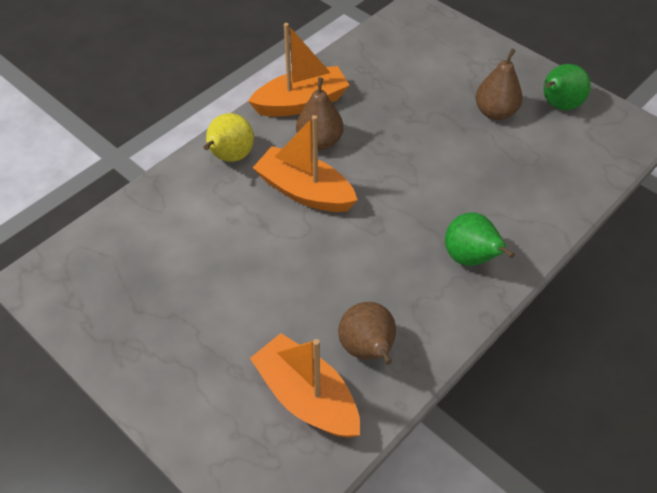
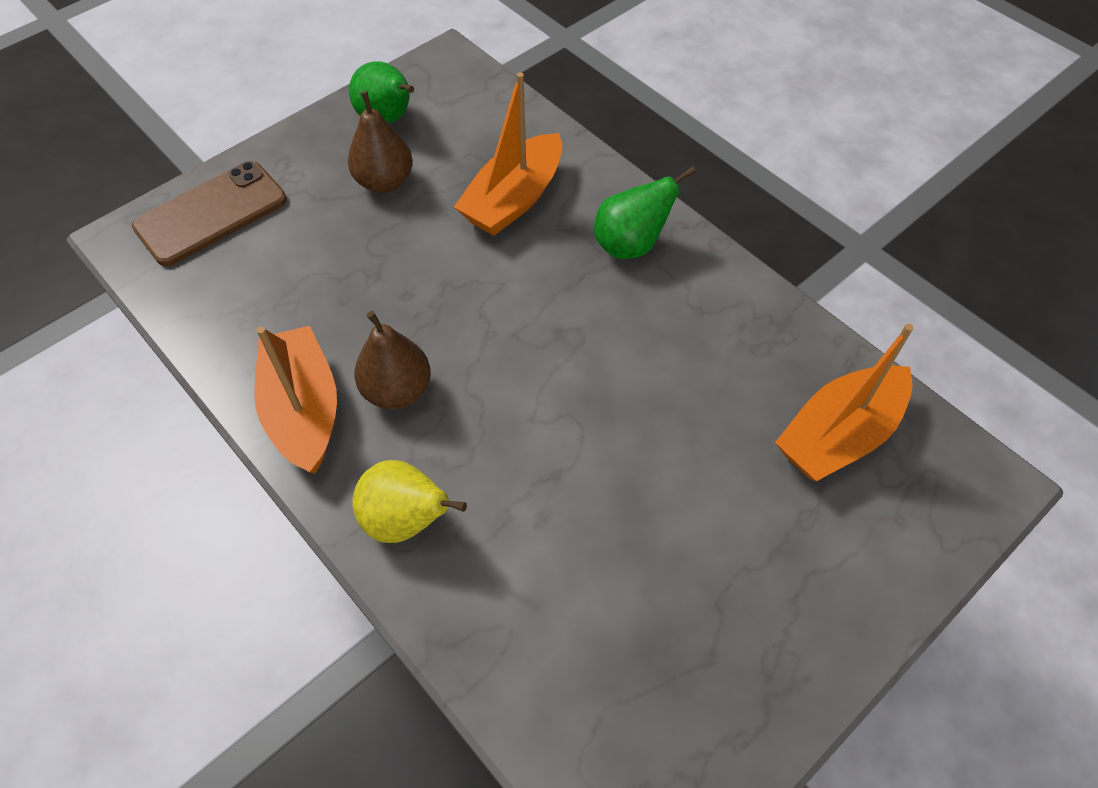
camera: 85 degrees left, 5 degrees up
(305, 191) = (497, 416): orange boat -> orange boat (514, 199)
(368, 349) = (767, 364): brown pear -> none
(443, 38) = (211, 214): none -> brown phone

